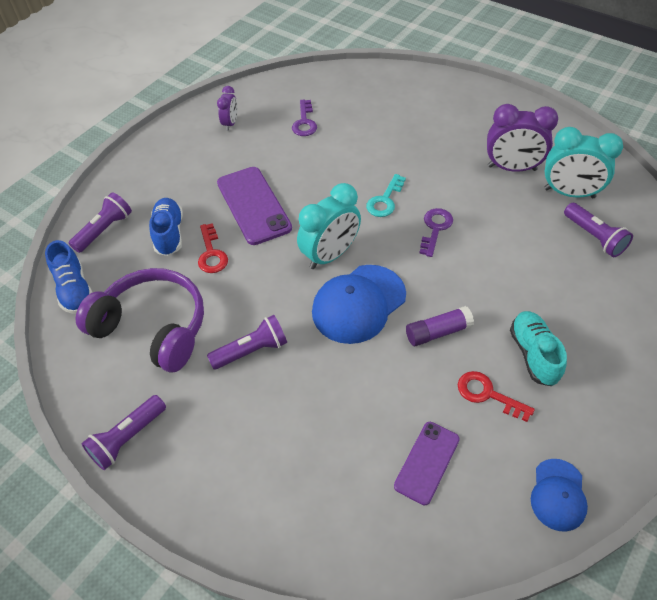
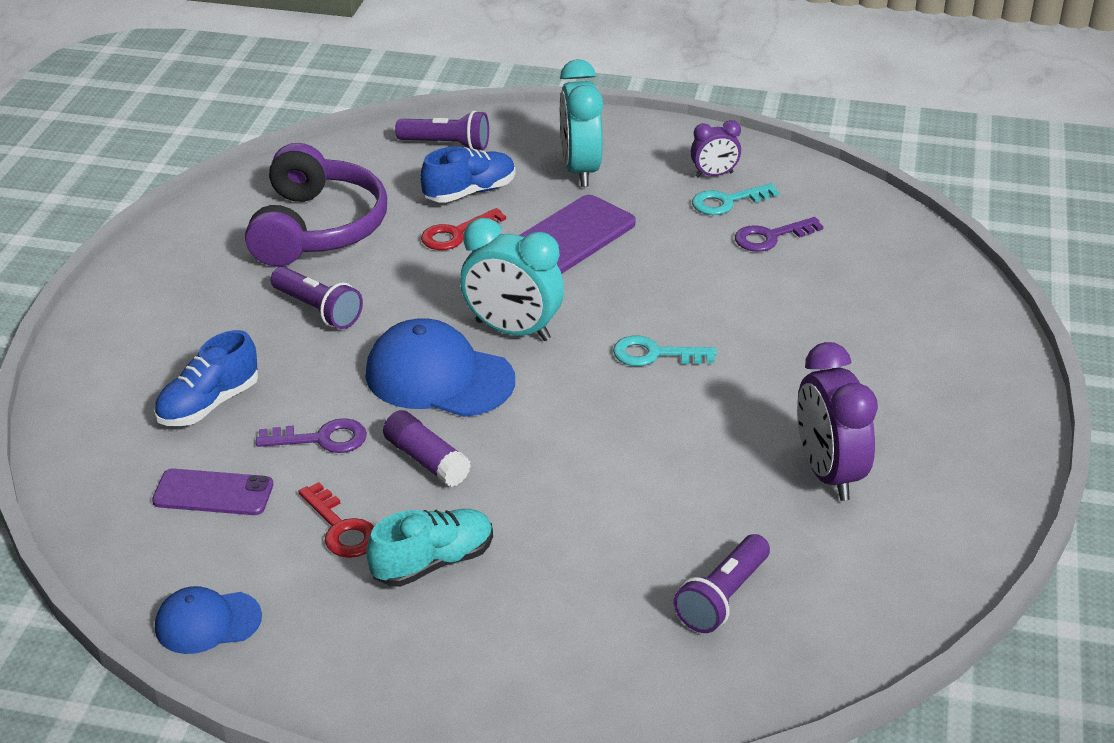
camera: 65 degrees right, 15 degrees down
(74, 289) = (343, 157): blue shoe -> blue shoe (208, 404)
(128, 438) = (161, 260): purple flashlight -> none
(260, 127) = (727, 202): none -> turquoise key
(435, 229) = (627, 417): purple key -> purple key (322, 439)
(487, 394) = (341, 528): red key -> red key turned 135 degrees clockwise
(569, 193) = (813, 552): turquoise clock -> turquoise clock (580, 170)

